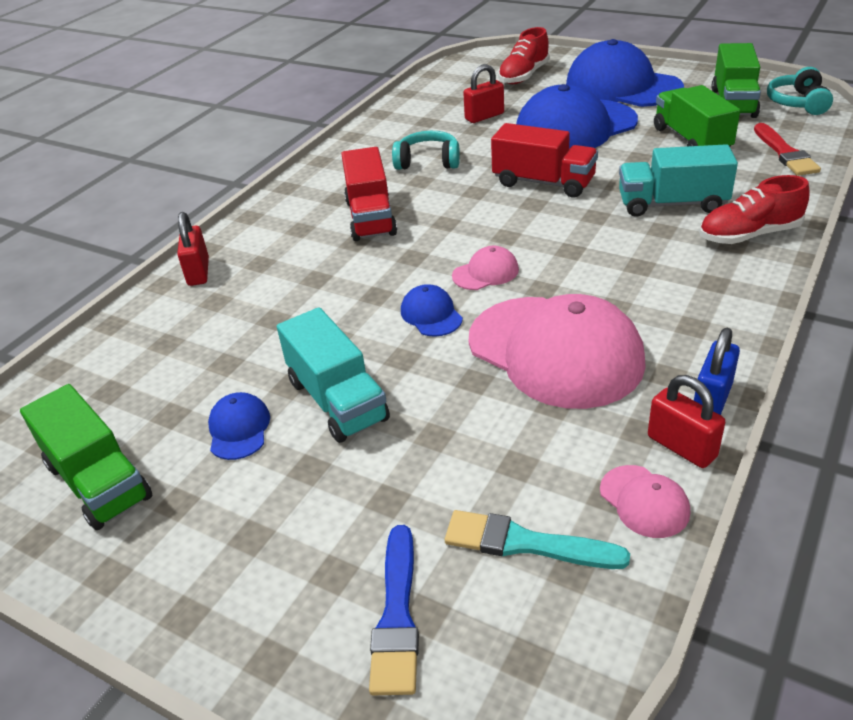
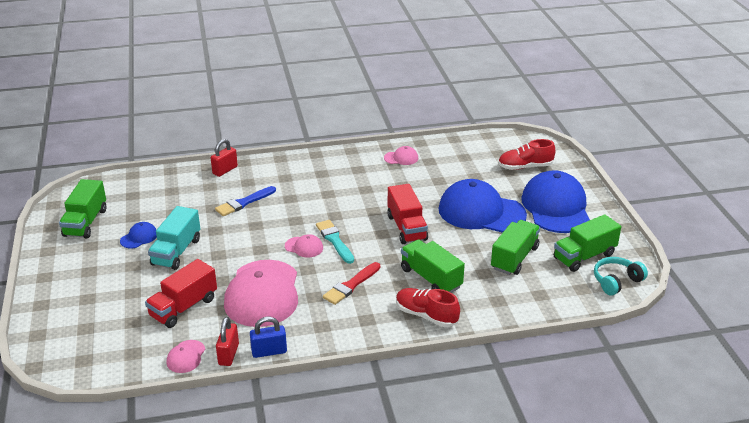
camera: 45 degrees right, 5 degrees down
(370, 217) = (315, 192): red truck -> red truck (183, 307)
(392, 135) = (401, 158): none -> pink cap
(397, 616) = (80, 322): blue brush -> blue brush (244, 203)
(428, 161) = (387, 182): turquoise headphones -> none
(431, 314) = (256, 247): blue cap -> none
(484, 116) = (457, 176): red padlock -> none
(525, 543) = (138, 336): turquoise brush -> turquoise brush (334, 240)
(672, 204) = (431, 278): turquoise truck -> green truck
(785, 153) = (538, 298): red brush -> red brush (351, 285)

